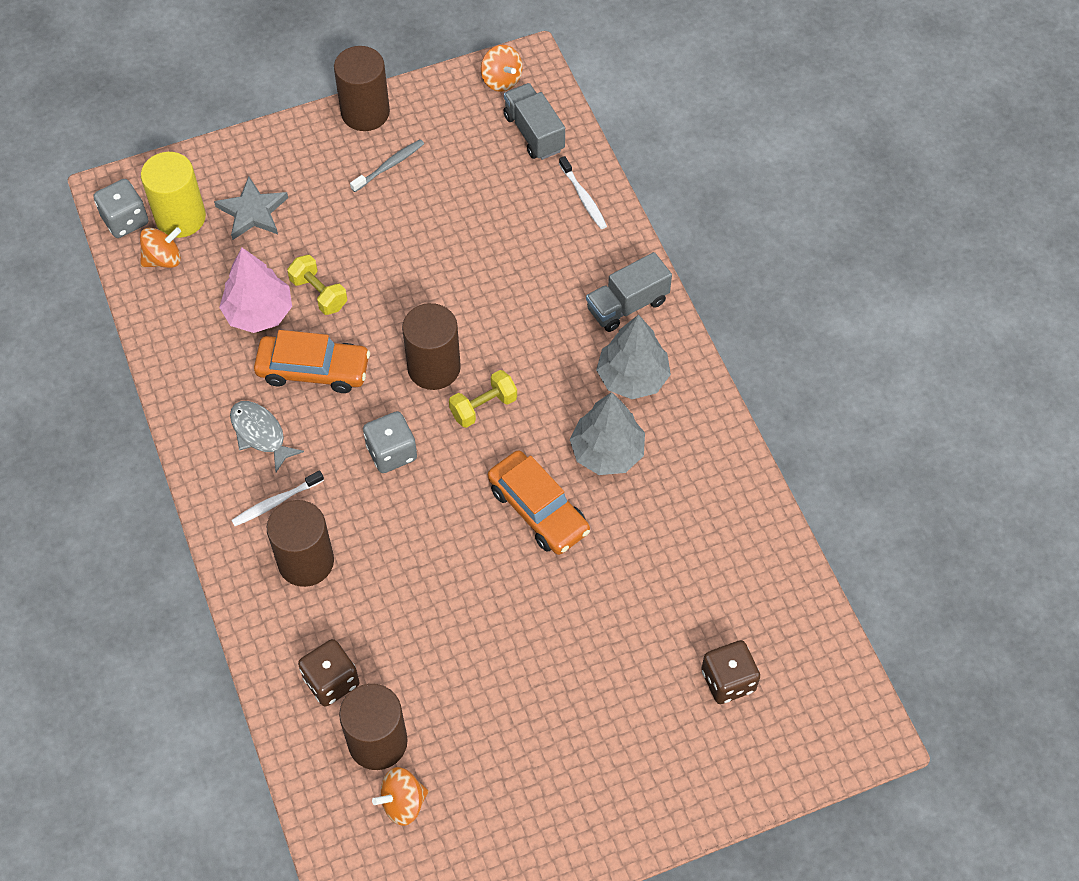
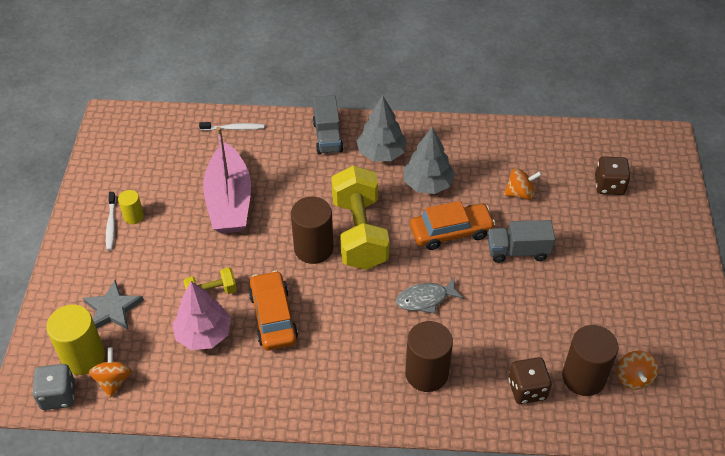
camera: 65 degrees left, 10 degrees down
(260, 434) = (307, 367): grey fish -> grey fish (425, 299)
(276, 502) = (369, 376): white toothbrush -> white toothbrush (111, 224)
(313, 370) = (273, 317): orange car -> orange car turned 45 degrees counterclockwise
(365, 112) = (78, 214): brown cylinder -> none
(389, 166) = (133, 216): grey toothbrush -> yellow cylinder
(391, 452) = (366, 294): grey dice -> none
(462, 248) = (229, 201): none -> pink boat
(483, 407) = (359, 233): yellow dumbbell -> yellow dumbbell, size x2.10
(501, 80) = (111, 135): orange spinning top -> orange spinning top (520, 193)
(534, 133) = (166, 134): grey truck -> grey truck (518, 251)

